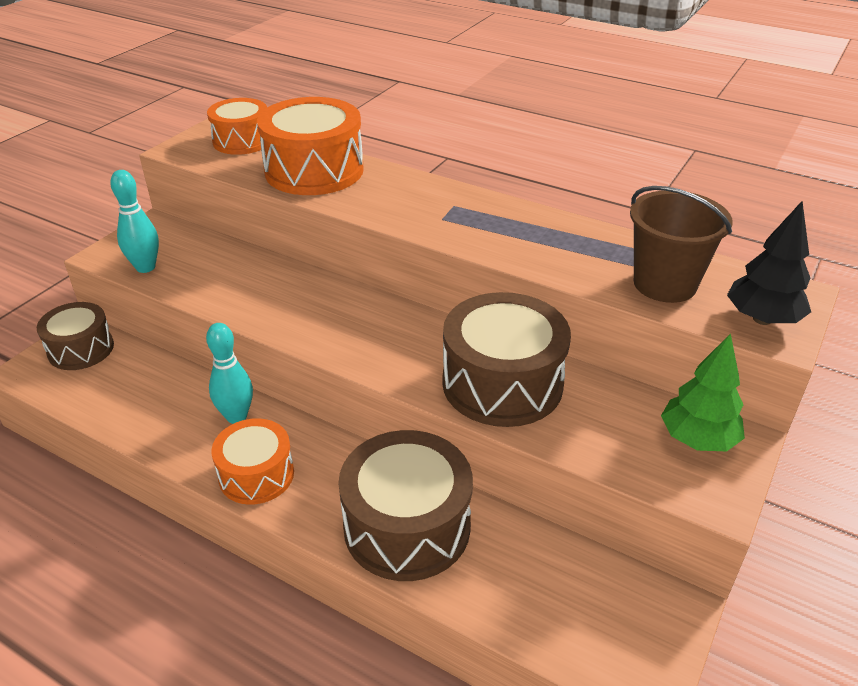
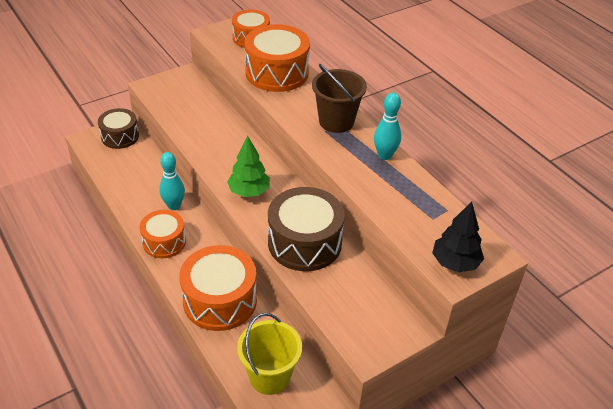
camera: 25 degrees right, 5 degrees up
(145, 267) = (165, 101): turquoise bowling pin -> turquoise bowling pin (385, 155)
(407, 526) = (220, 300): brown drum -> orange drum
(567, 608) = (269, 376): none -> yellow bucket
(664, 284) = (418, 220): brown bucket -> brown bucket (336, 121)
(697, 439) = (386, 318): green tree -> green tree (249, 191)

